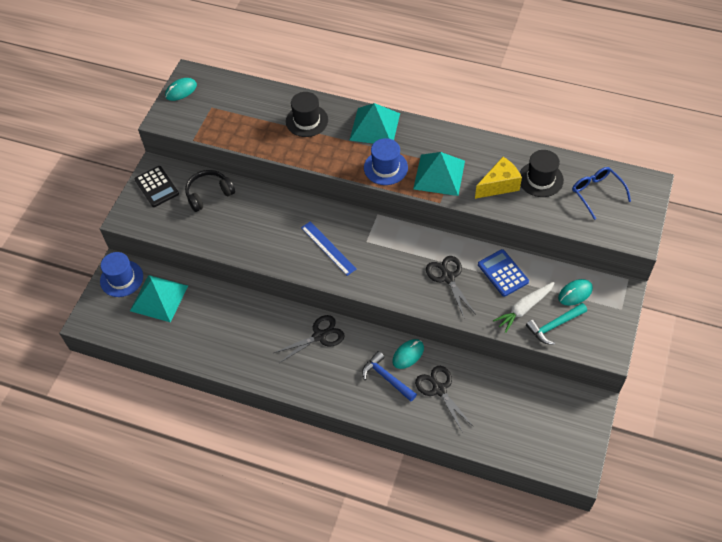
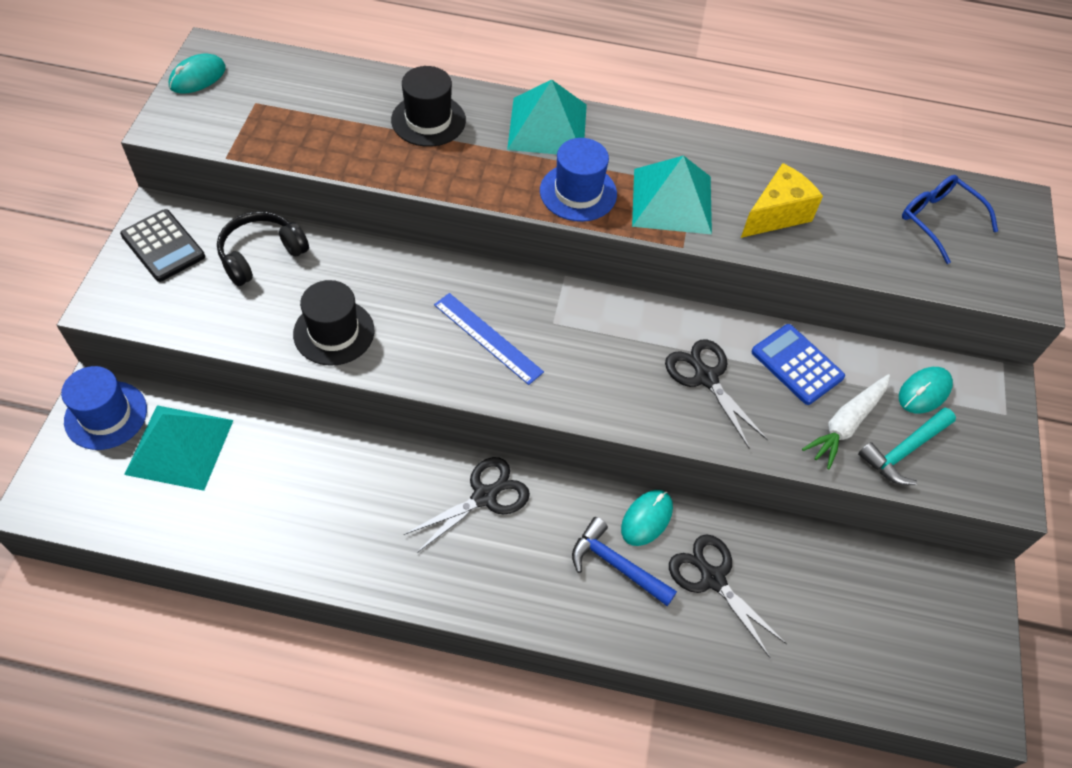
camera: 15 degrees left, 0 degrees up
(540, 179) = (842, 202): black hat -> black hat (334, 332)

